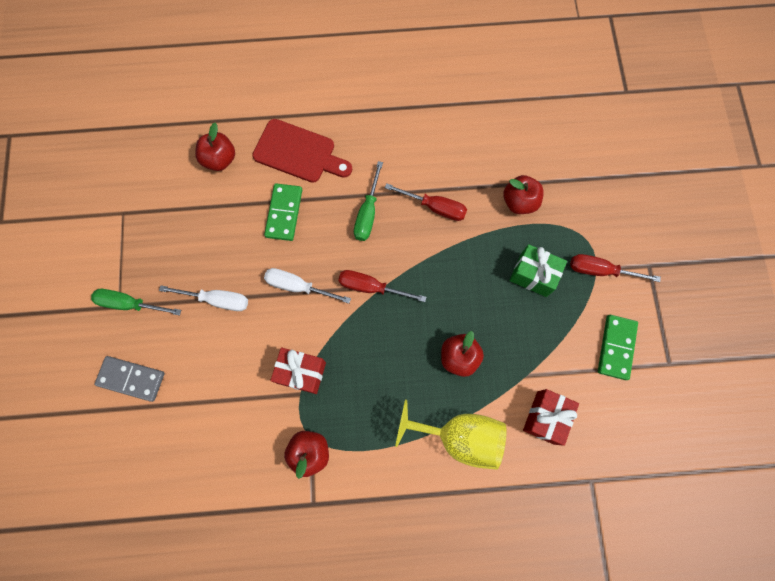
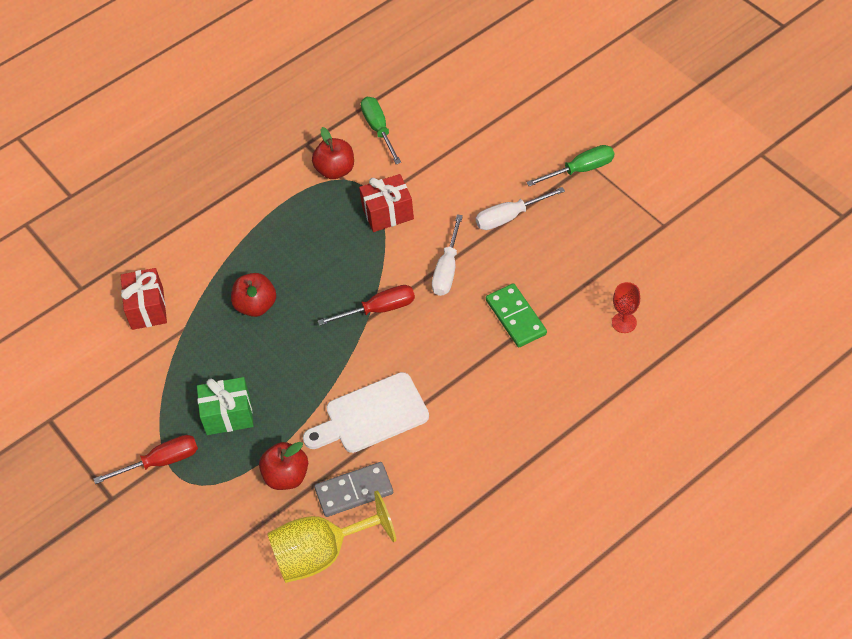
camera: 150 degrees right, 20 degrees down
(131, 378) = (525, 128): grey domino -> grey domino (354, 491)
(220, 159) = (624, 322): red apple -> red goblet
(298, 152) = (553, 378): red cutting board -> none
(298, 286) = (447, 269): white screwdriver -> white screwdriver turned 120 degrees clockwise
(368, 213) = (434, 368): green screwdriver -> green screwdriver (378, 129)
(435, 207) = (371, 415): red screwdriver -> white cutting board
(459, 436) = (216, 251): yellow goblet -> yellow goblet (321, 554)
(616, 347) = (109, 402): green domino -> none

